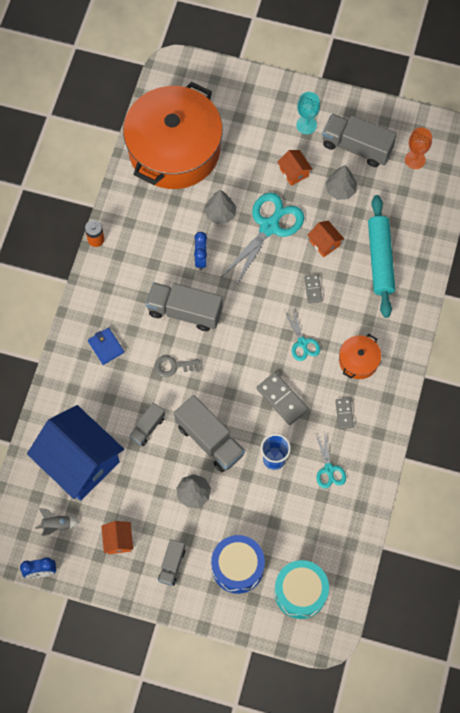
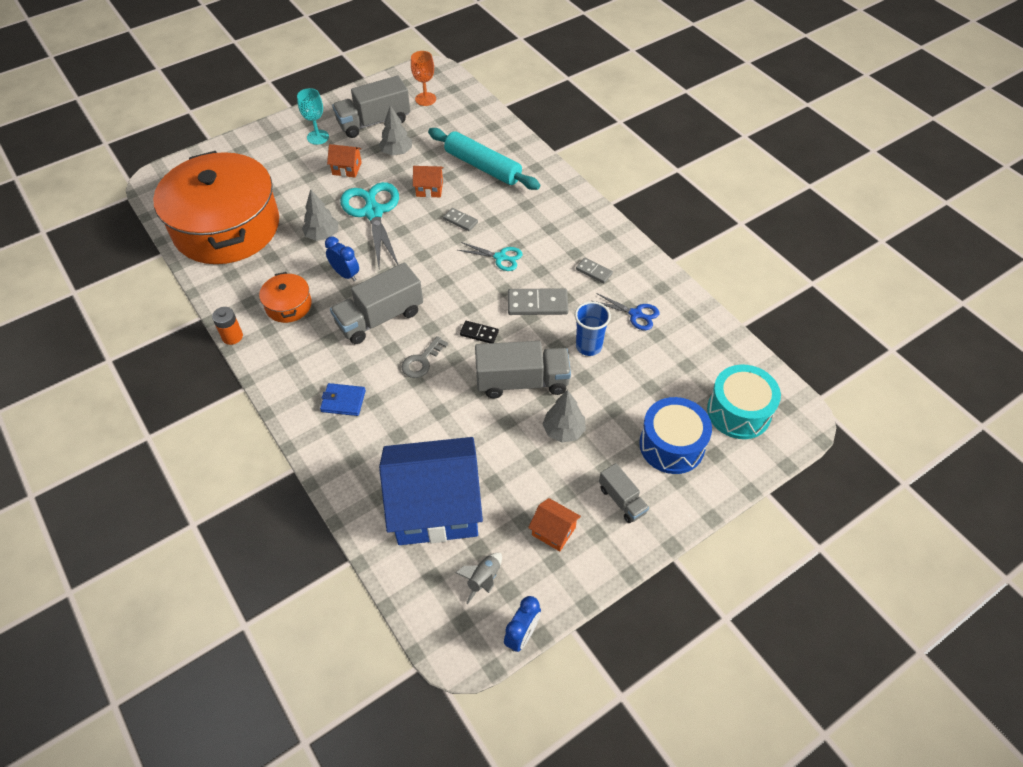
camera: 50 degrees left, 15 degrees down
(147, 428) = (460, 423): grey truck -> none
(225, 382) = (479, 333): none -> black domino
(329, 469) = (636, 314): turquoise scissors -> blue scissors
(358, 361) = (555, 233): orange pot -> orange pot (288, 305)

